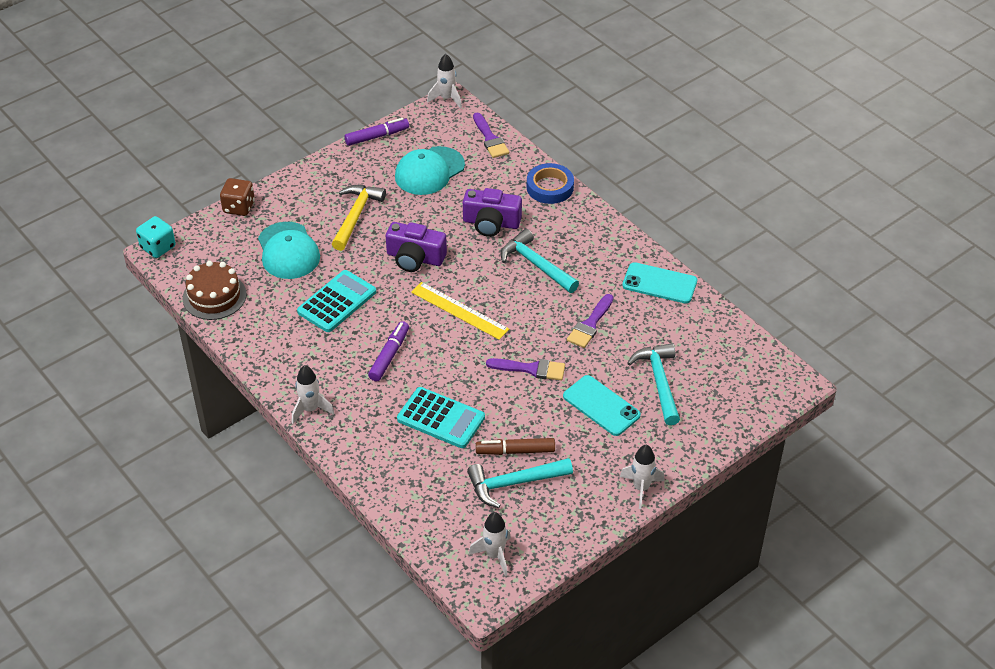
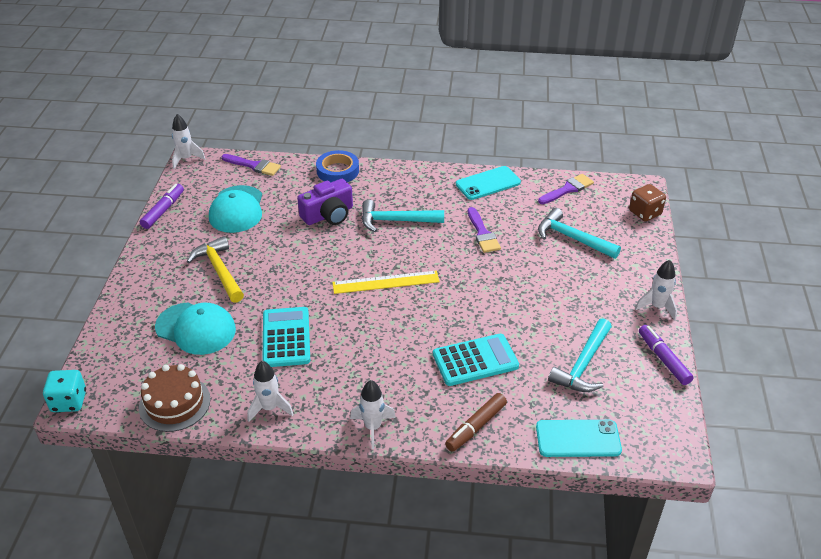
camera: 45 degrees left, 5 degrees down
(239, 207) = (108, 325): brown dice -> brown dice (645, 213)
(389, 355) = (378, 346): purple marker -> purple marker (663, 359)
(415, 258) = (305, 270): purple camera -> none
(494, 555) = (642, 421): white rocket -> white rocket (269, 408)
(515, 451) = (553, 343): brown marker -> brown marker (476, 427)
(531, 369) = (487, 285): purple brush -> purple brush (568, 189)
(601, 406) = (561, 276): turquoise phone -> turquoise phone (578, 439)

